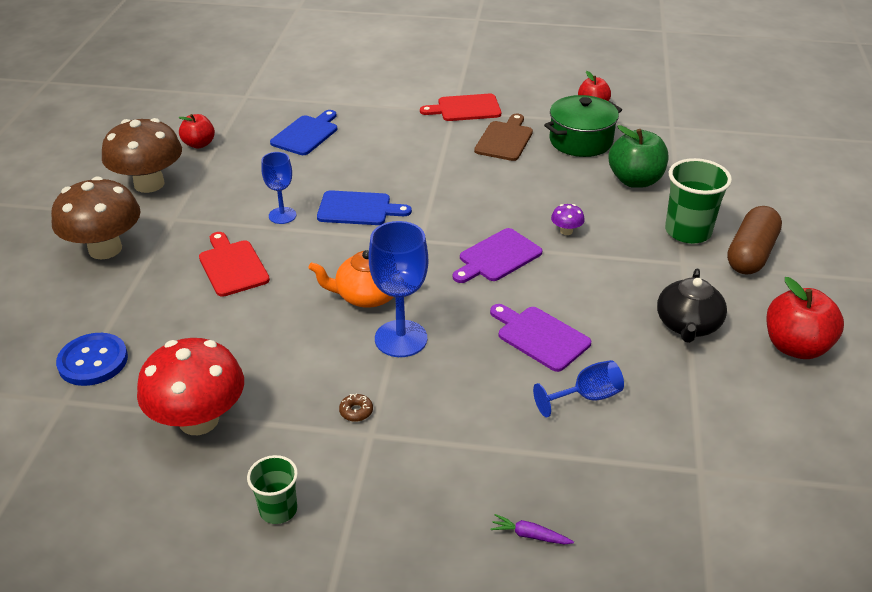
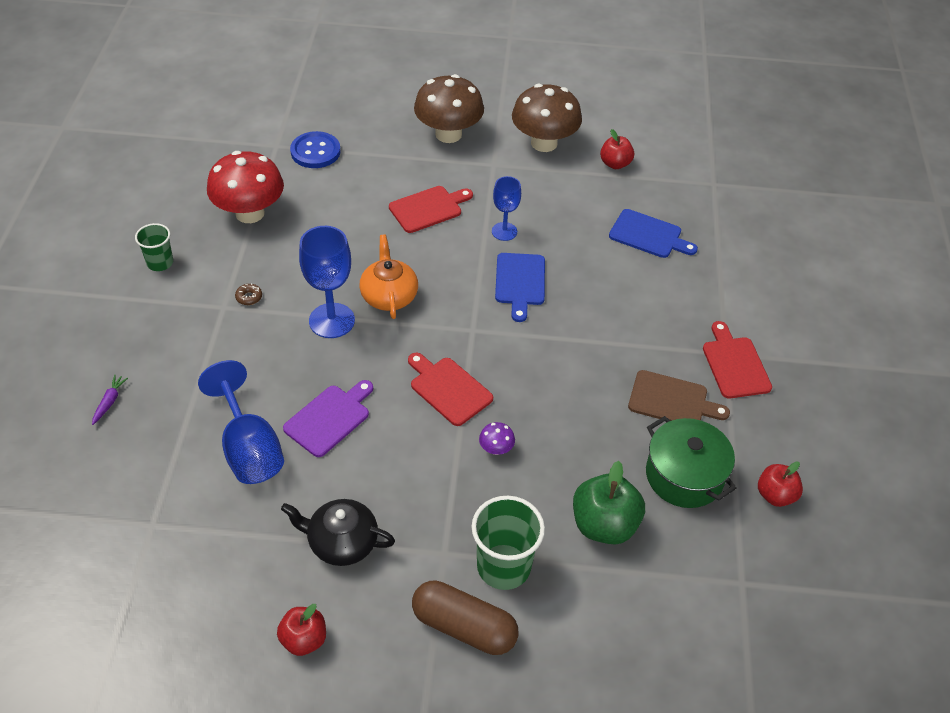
camera: 85 degrees right, 10 degrees up
(497, 257) = (448, 389): purple cutting board -> red cutting board
(587, 397) = (249, 448): blue goblet -> blue goblet, size x1.64
(795, 346) = (304, 639): red apple -> red apple, size x0.63

